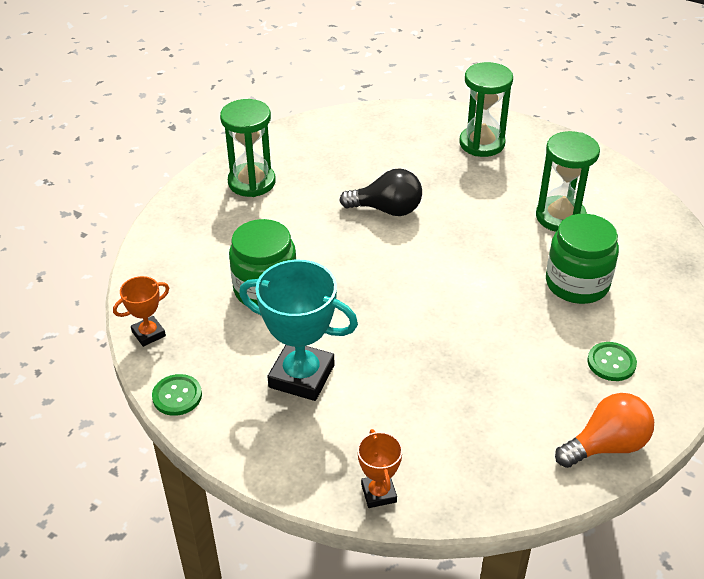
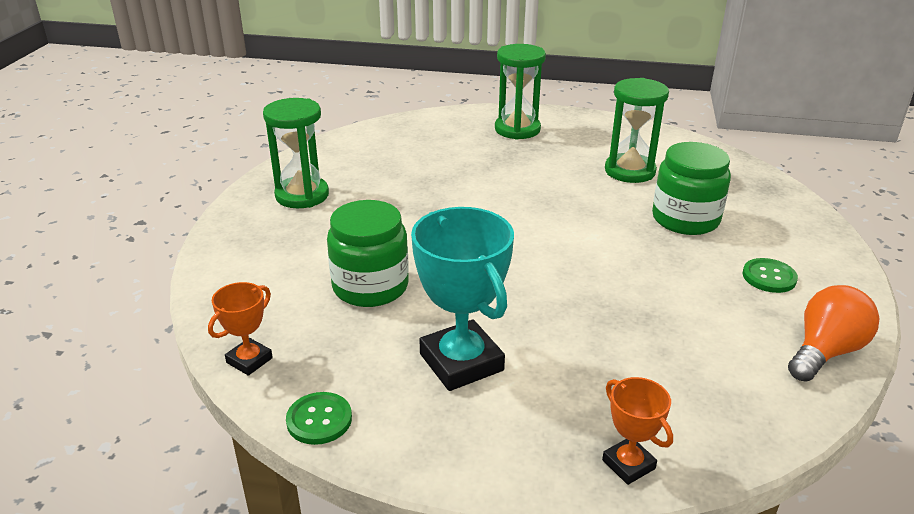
camera: 20 degrees left, 10 degrees down
(301, 376) = (461, 362): turquoise trophy -> turquoise trophy turned 60 degrees clockwise
(387, 209) = (460, 194): black light bulb -> none

